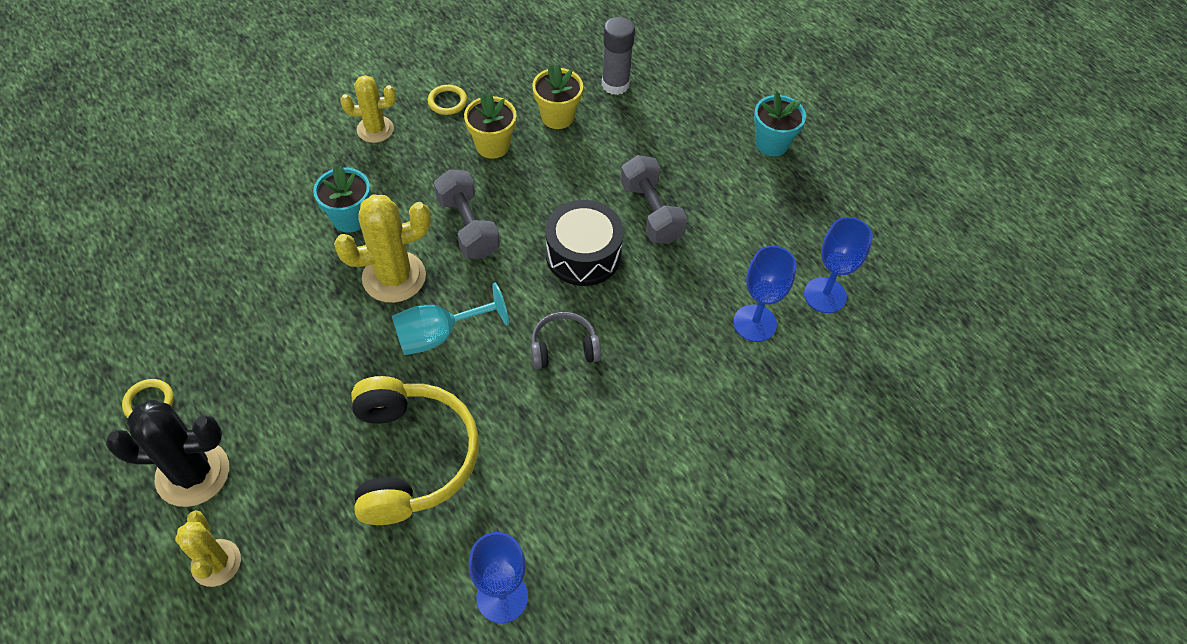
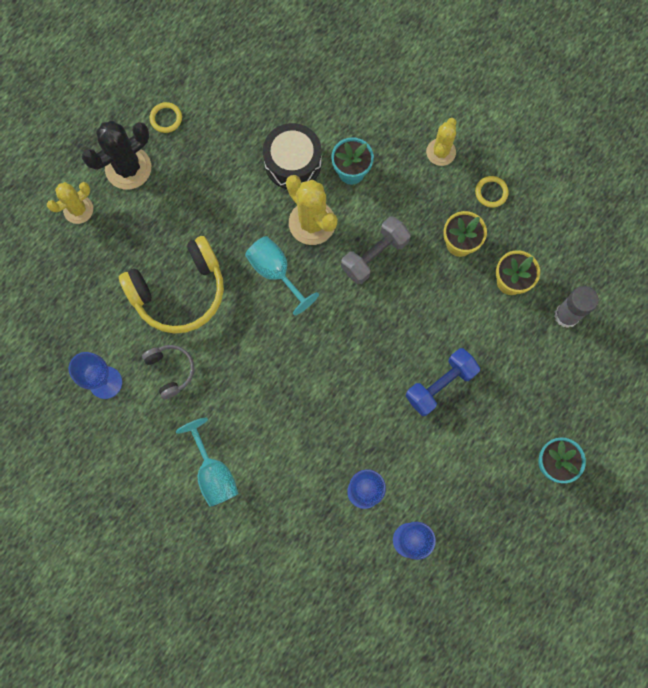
camera: 75 degrees right, 20 degrees up
(193, 473) = (128, 168): black cactus -> black cactus turned 75 degrees clockwise
(375, 129) = (441, 152): yellow cactus -> yellow cactus turned 45 degrees clockwise
(564, 348) = (294, 360): grey headphones -> grey headphones (171, 370)
(583, 254) = (380, 346): black drum -> black drum (293, 163)
(651, 212) = (440, 385): grey dumbbell -> blue dumbbell
(682, 487) = (213, 473): none -> turquoise goblet

